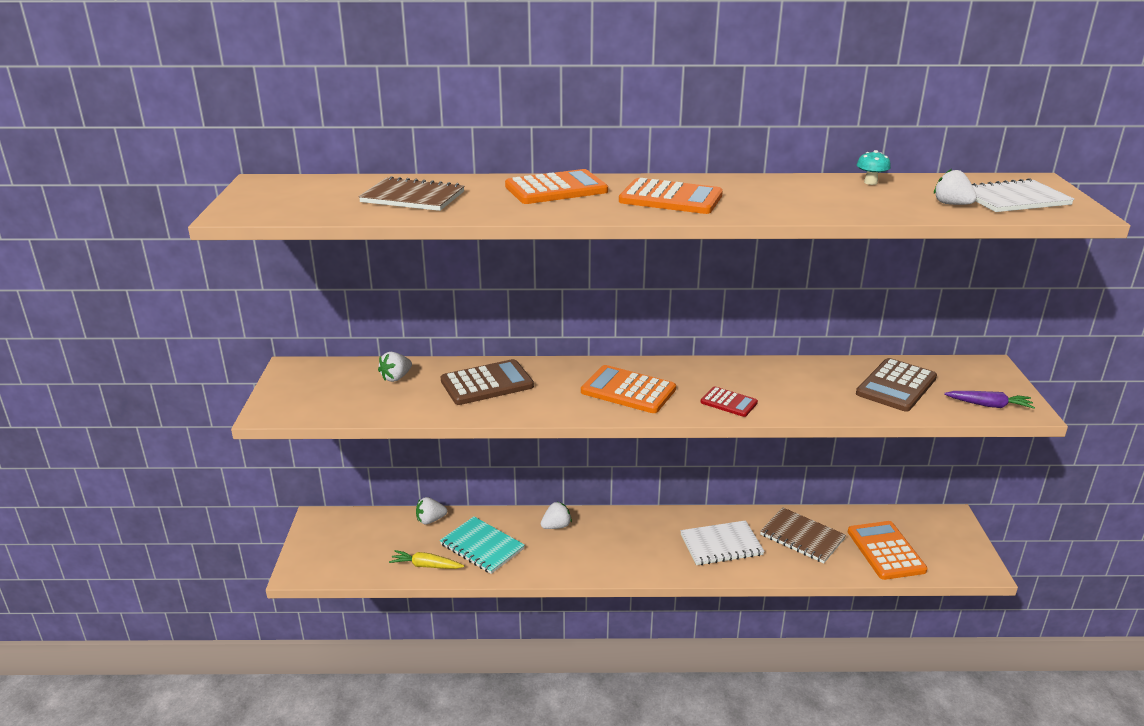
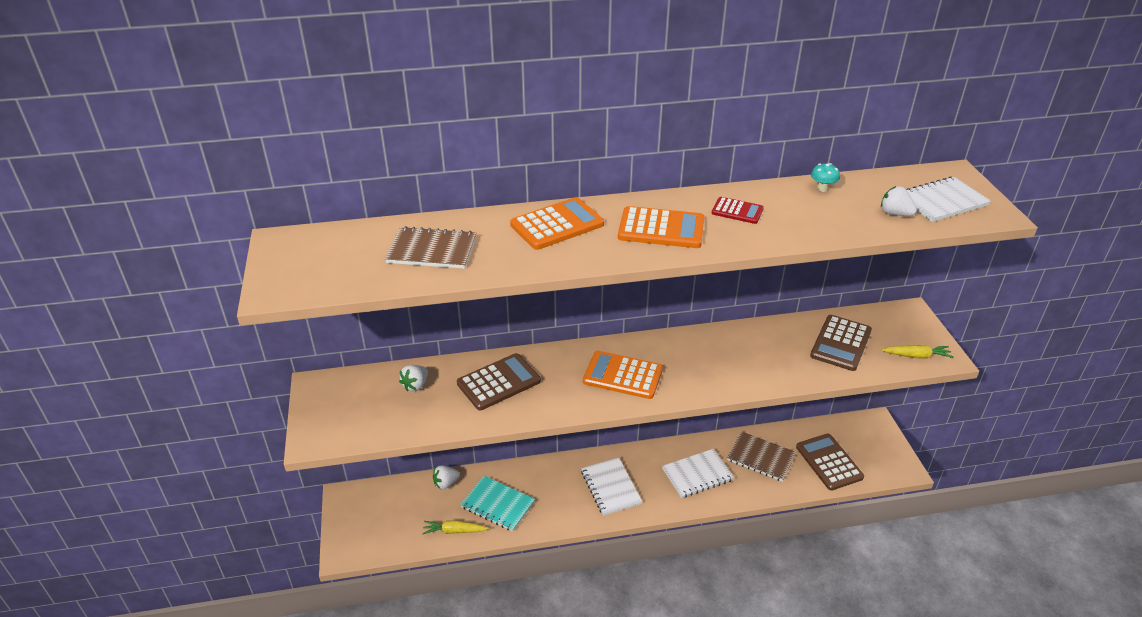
camera: 10 degrees left, 10 degrees up
(556, 526) = (556, 475): white strawberry -> none
(615, 545) = (610, 487): none -> white notebook
(729, 402) = (709, 379): red calculator -> red calculator (737, 211)
(885, 551) = (829, 462): orange calculator -> brown calculator
(989, 405) = (916, 356): purple carrot -> yellow carrot

